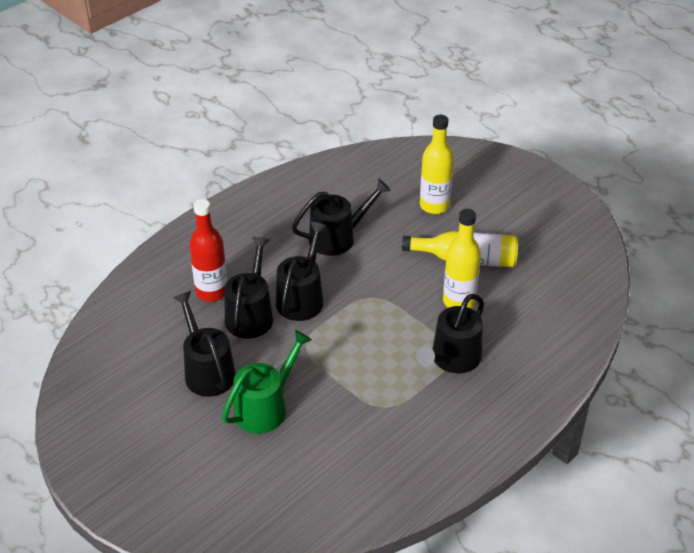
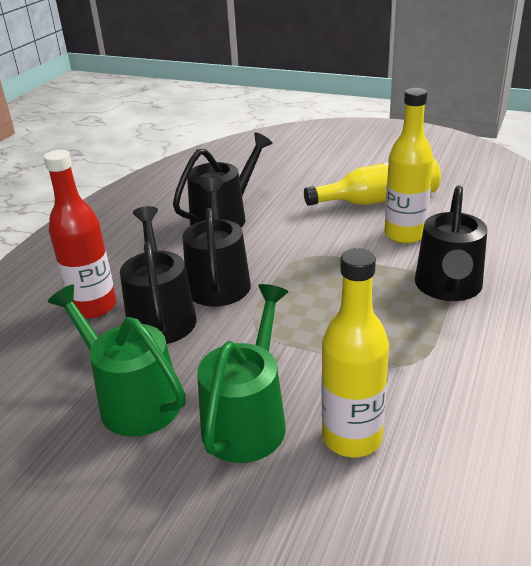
camera: 20 degrees left, 10 degrees down
(207, 371) = (132, 400): black watering can -> green watering can
(434, 205) = (309, 170): yellow bottle -> yellow bottle (352, 437)

